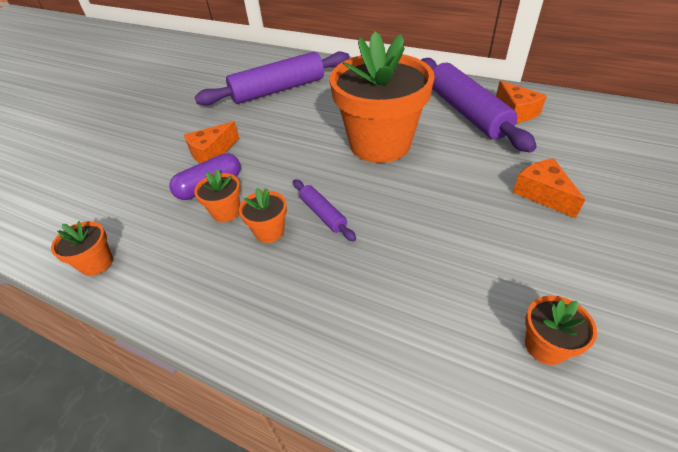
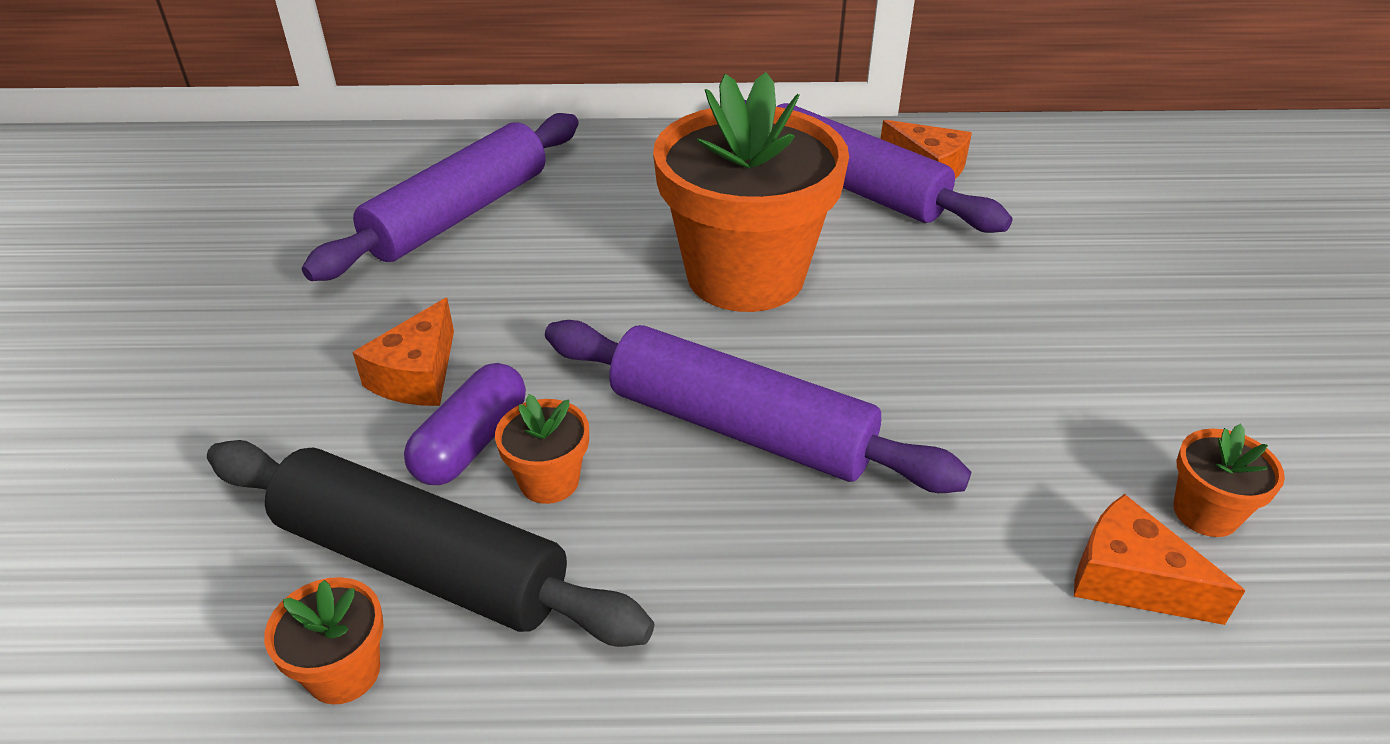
camera: 30 degrees left, 5 degrees down
(155, 230) = (422, 563): none -> black rolling pin
(269, 231) = (666, 489): orange flower pot -> none
(323, 214) = (740, 427): purple rolling pin -> purple rolling pin, size x2.18
(542, 193) = (1055, 293): orange cheese -> orange cheese (1130, 579)

